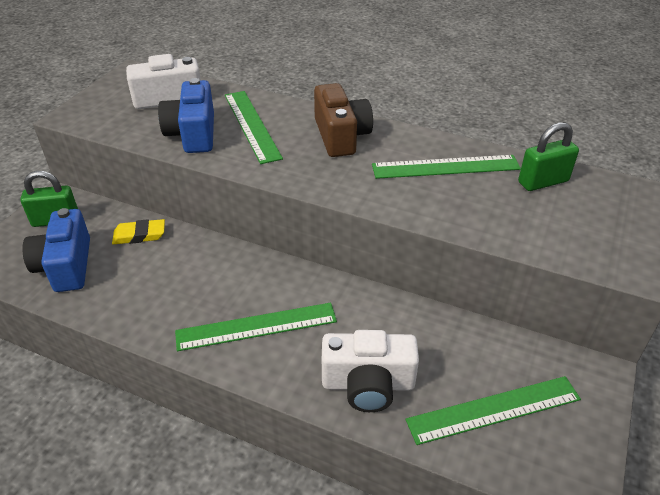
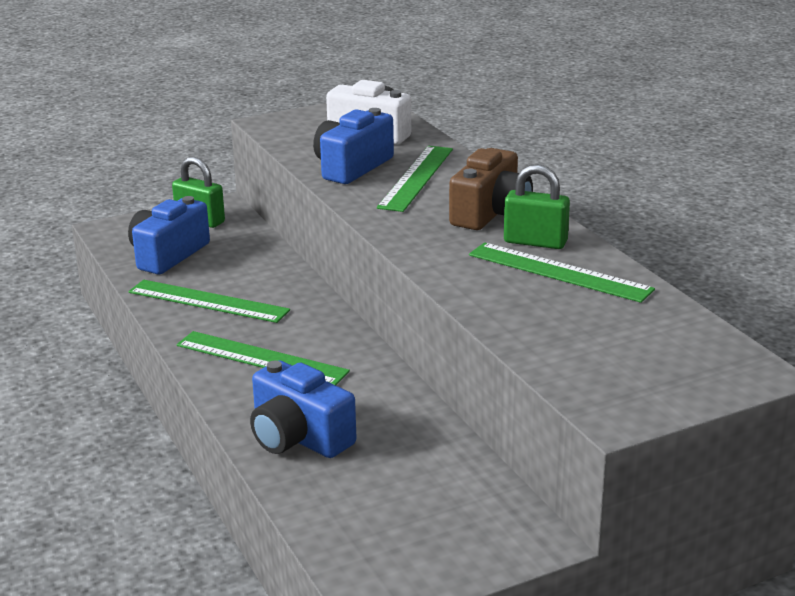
camera: 40 degrees right, 15 degrees down
(139, 235) = (253, 256): yellow eraser -> none
(368, 384) = (298, 437): white camera -> blue camera
(494, 410) = (385, 508): green ruler -> green ruler (208, 301)
(543, 182) = (648, 320): green padlock -> green padlock (535, 242)

